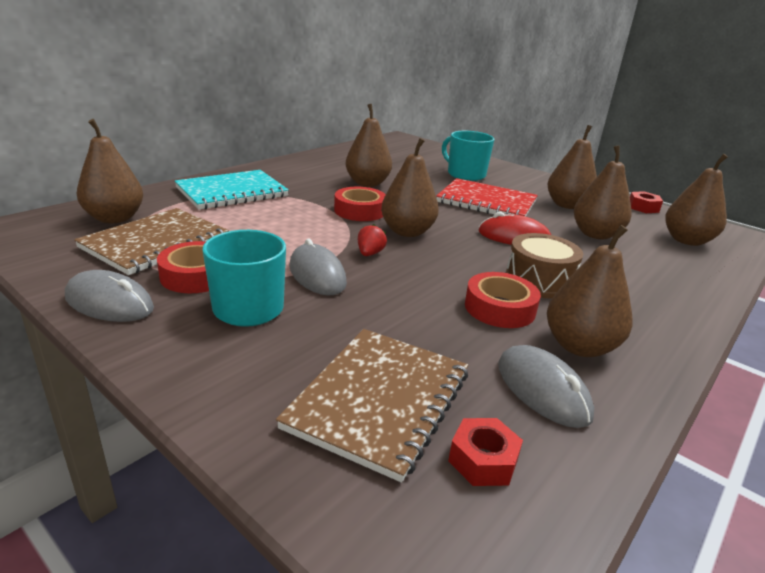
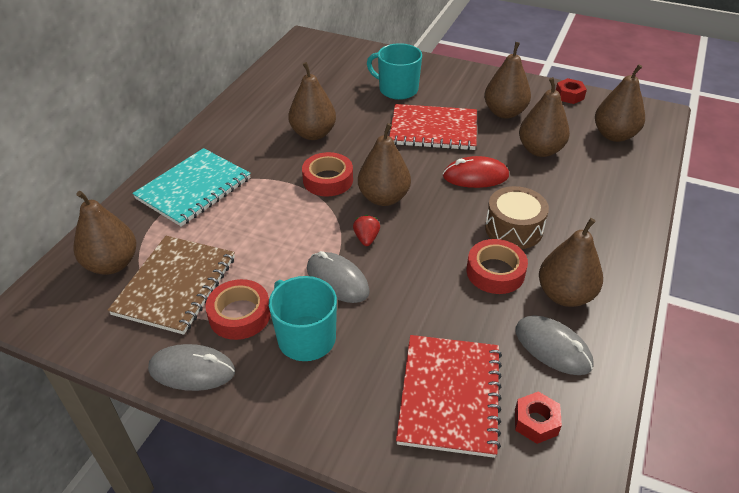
camera: 15 degrees left, 15 degrees up
(379, 400) = (449, 395): brown notebook -> red notebook

